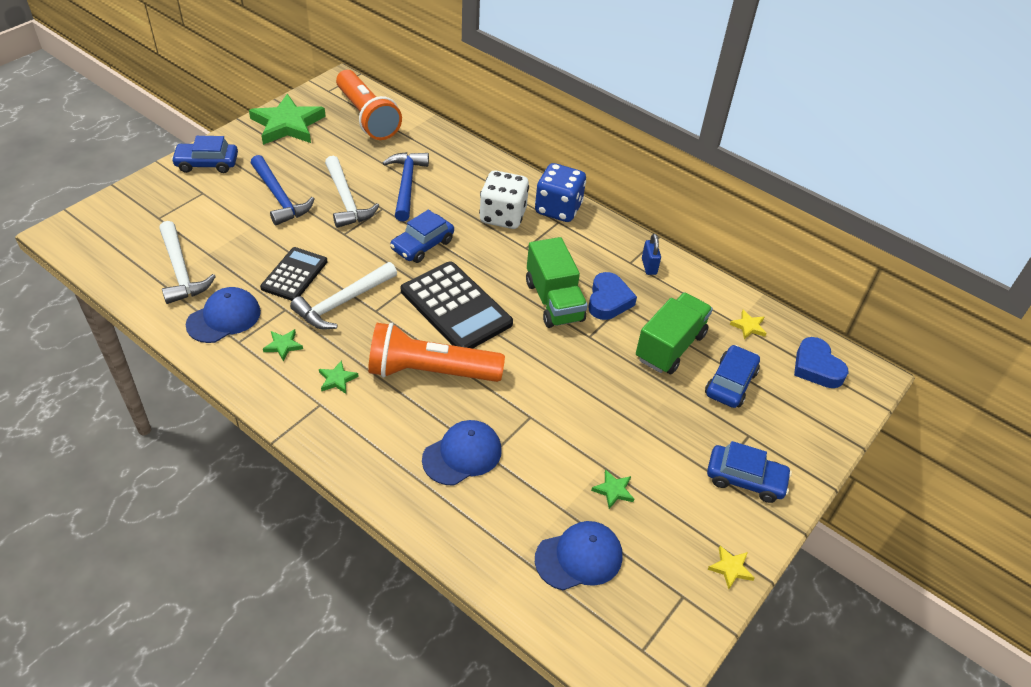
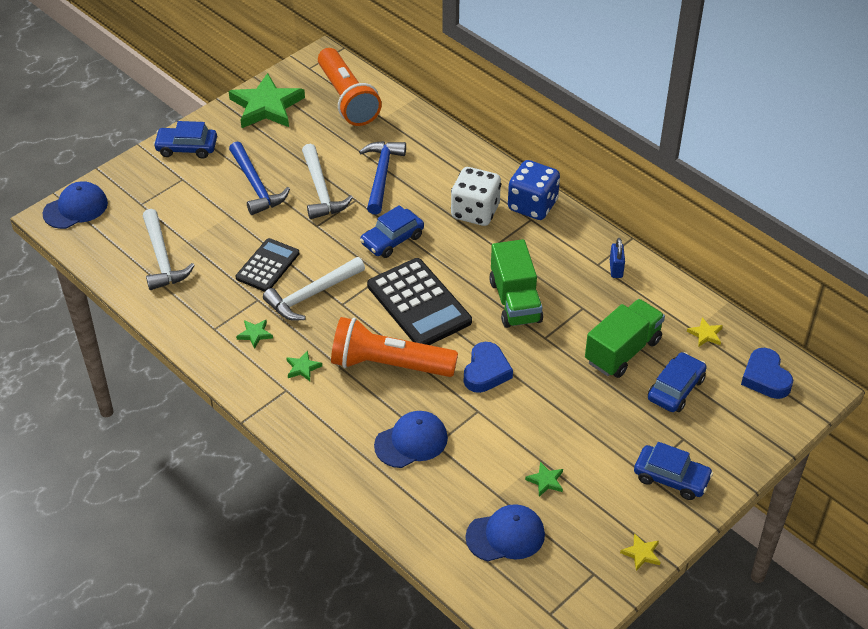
camera: 10 degrees right, 0 degrees up
(224, 318) = (201, 305): blue cap -> blue cap (75, 208)
(608, 300) = (569, 302): blue heart -> blue heart (486, 372)

